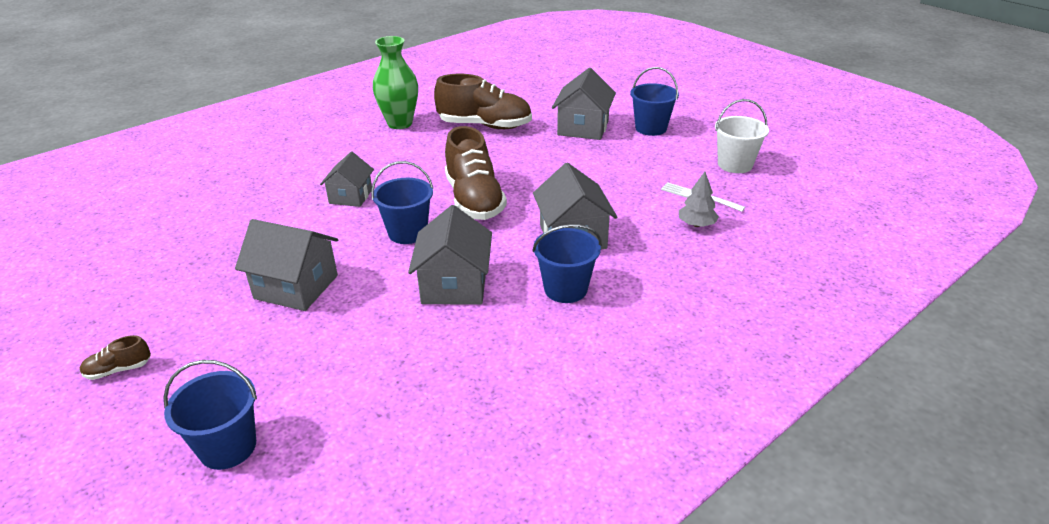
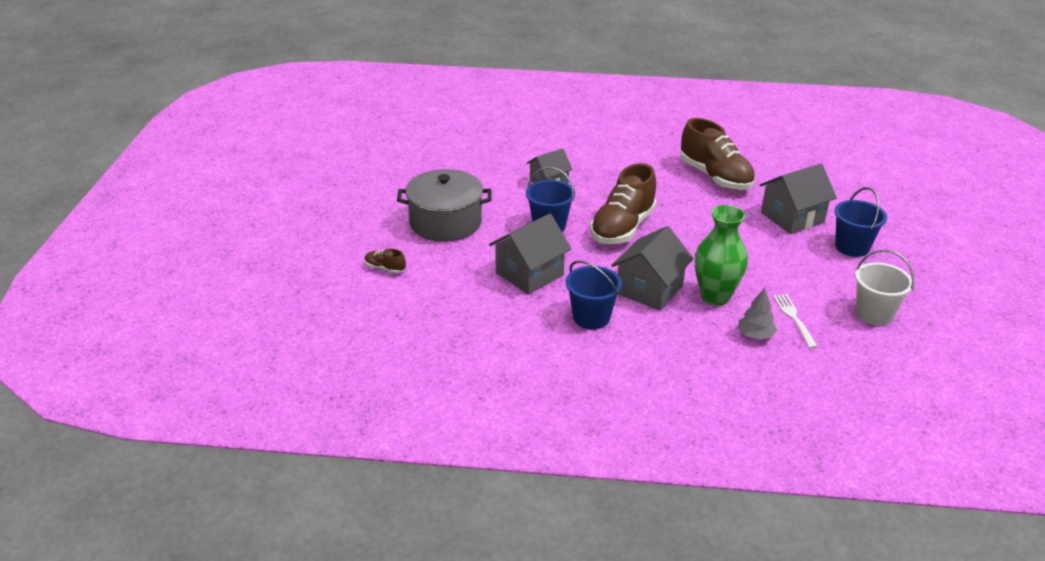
camera: 45 degrees right, 0 degrees up
(118, 370) = (317, 217): brown shoe -> brown shoe (385, 268)
(228, 447) = (318, 284): blue bucket -> none
(296, 287) = (445, 222): grey house -> grey pot
(400, 123) = (655, 145): green vase -> green vase (715, 296)

